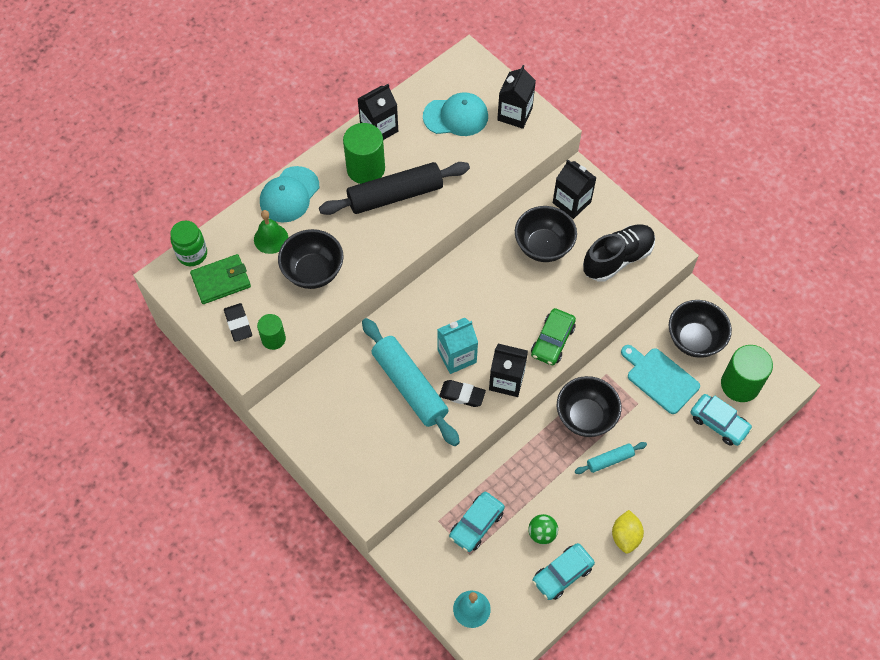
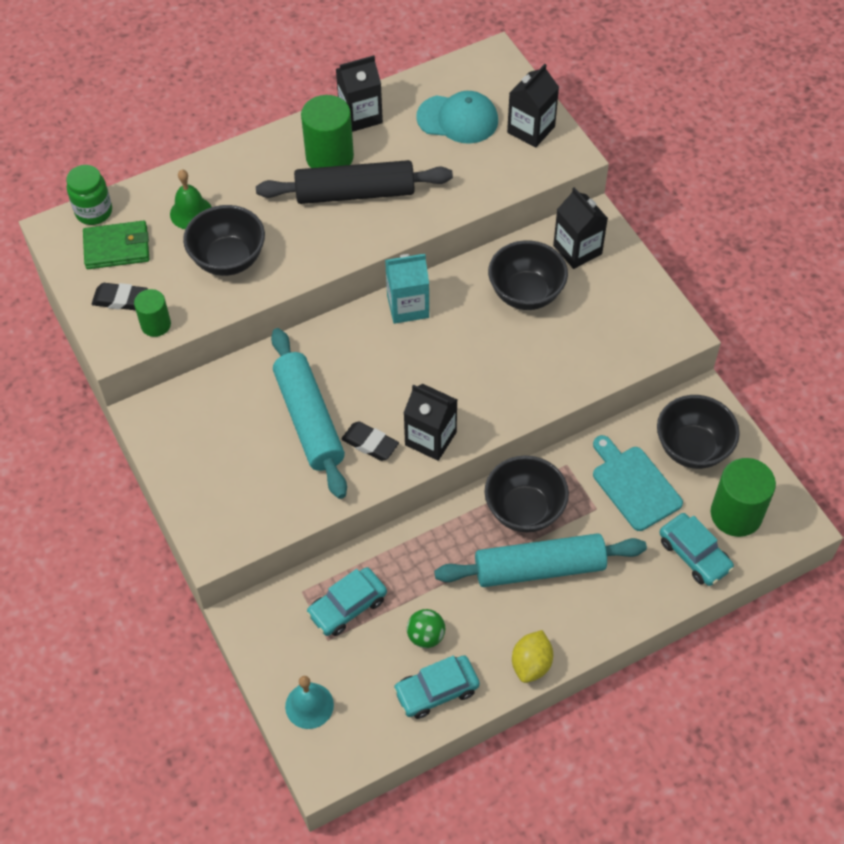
camera: 15 degrees right, 5 degrees down
(238, 324) = (120, 299): black eraser -> black eraser turned 75 degrees counterclockwise
(289, 195) = (229, 168): turquoise cap -> none
(457, 356) = (378, 397): turquoise carton -> turquoise carton (408, 306)
(552, 341) = (503, 404): green car -> none
(610, 460) = (539, 568): turquoise rolling pin -> turquoise rolling pin, size x2.06
(617, 259) = (615, 326): black shoe -> none

